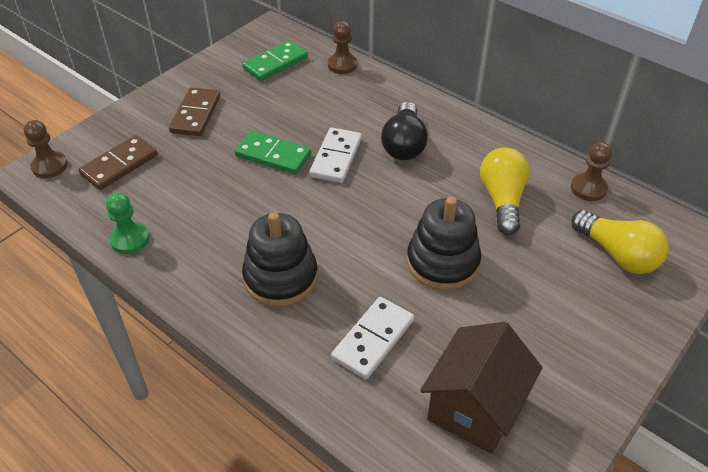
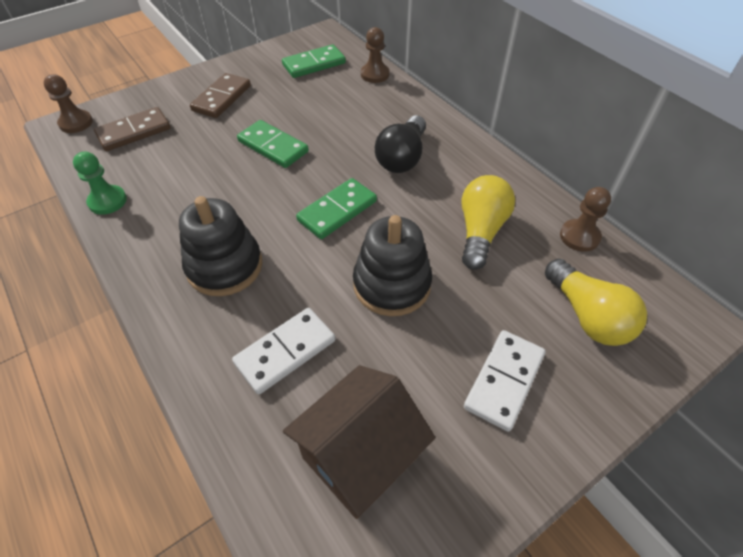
camera: 15 degrees right, 5 degrees up
(336, 157) = (330, 159): white domino -> white domino (504, 380)
(364, 206) = (337, 211): none -> green domino

